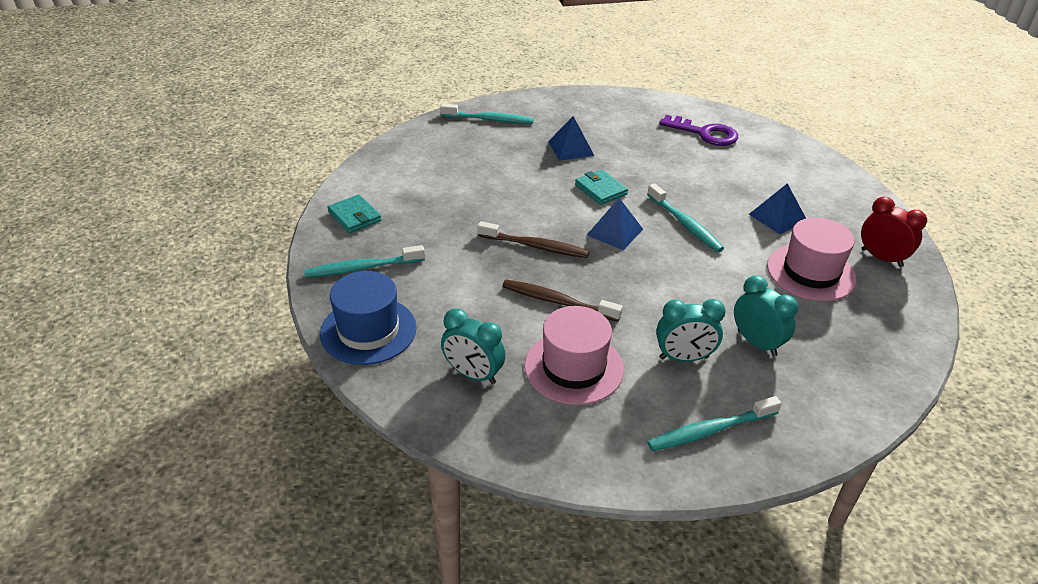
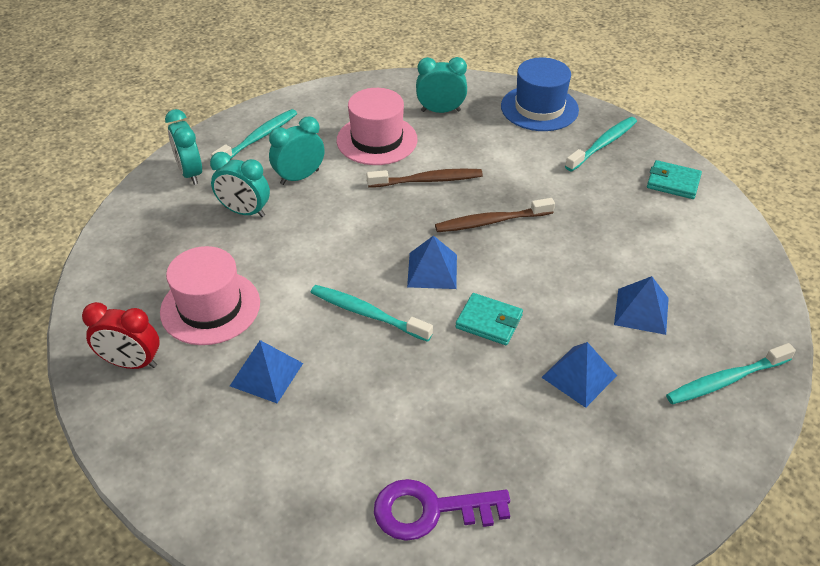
camera: 150 degrees right, 5 degrees up
(494, 159) = (641, 311): none -> blue pyramid
(807, 414) = (190, 173): none -> turquoise clock

